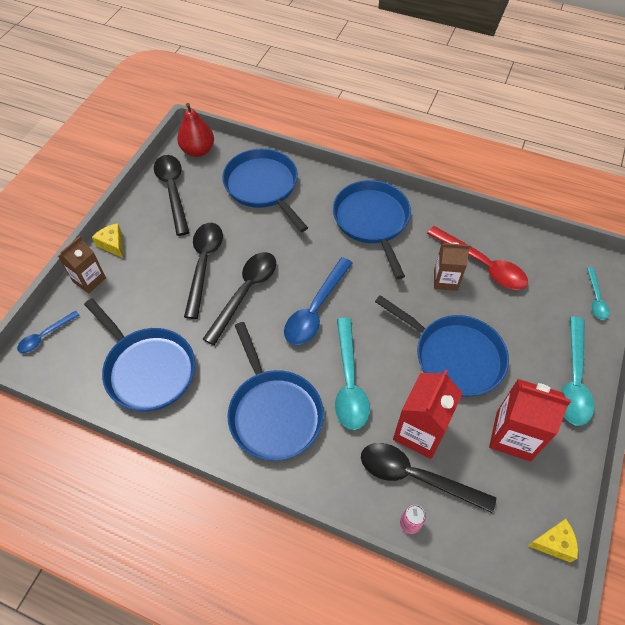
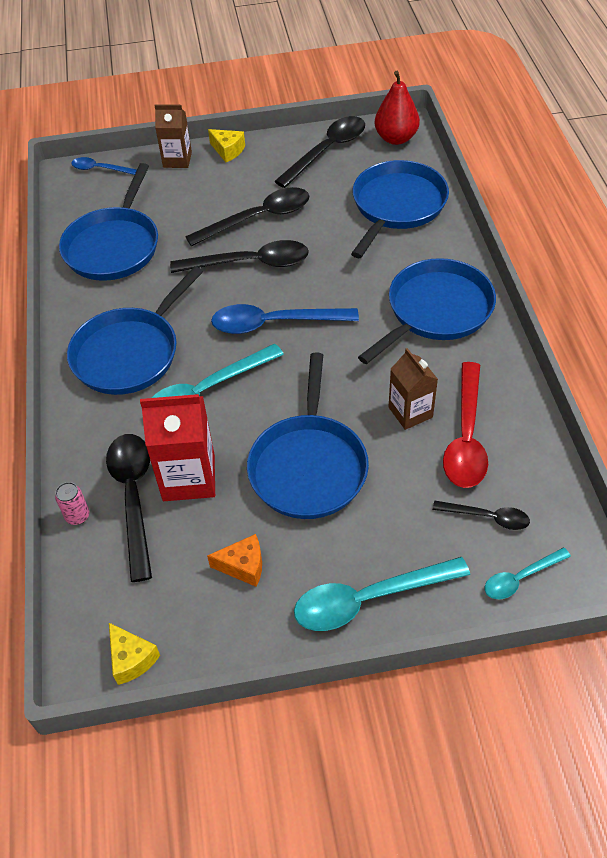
camera: 60 degrees right, 5 degrees down
(112, 244) = (228, 151): yellow cheese -> yellow cheese turned 105 degrees clockwise
(513, 436) = (243, 566): red carton -> orange cheese
(546, 289) = (487, 517): none -> black spoon

